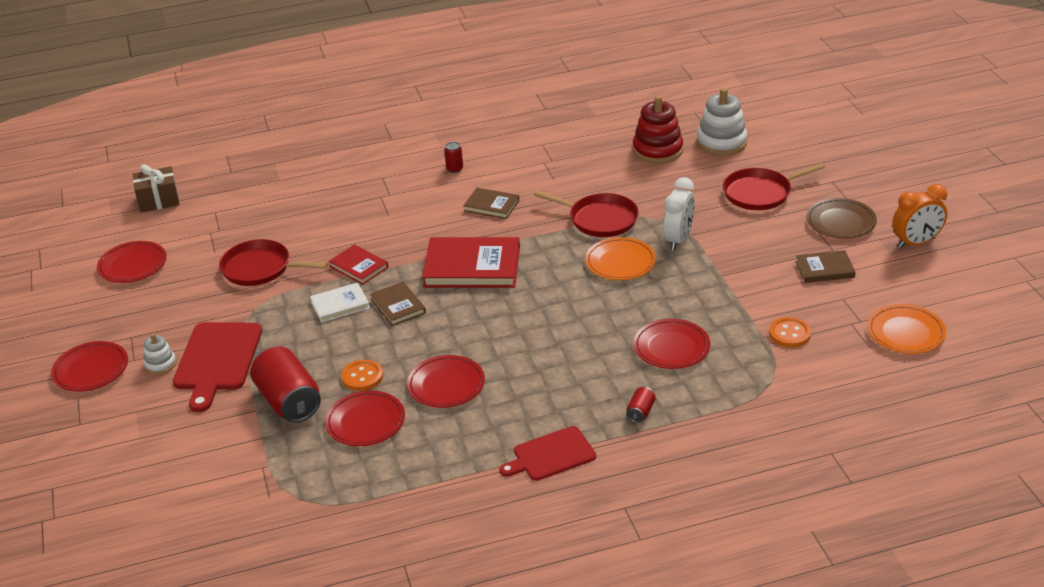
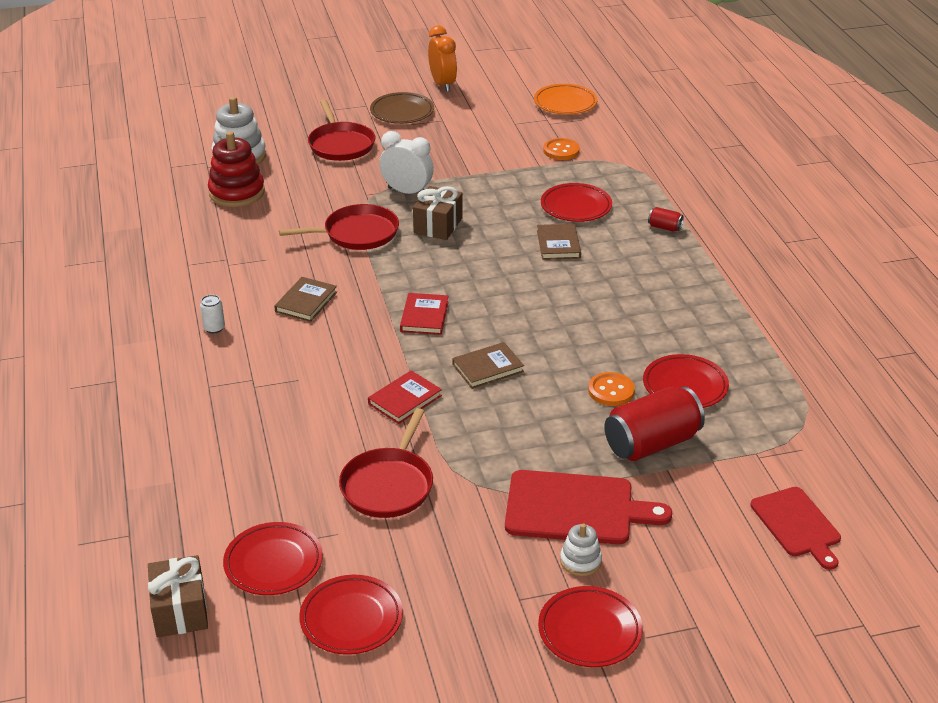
camera: 90 degrees left, 0 degrees up
(340, 305) = (478, 412): white book -> none
(446, 385) = (626, 334): red plate -> red plate (273, 563)
(454, 169) = (214, 328): red can -> white can
(472, 267) = (424, 316): red book -> red book, size x0.54
(551, 455) = (724, 275): red cutting board -> red cutting board (797, 525)
(600, 219) = (357, 233): red pan -> red pan turned 45 degrees clockwise
(620, 263) = (438, 225): orange plate -> brown gift
(825, 269) = (471, 126): brown book -> brown book (558, 244)

